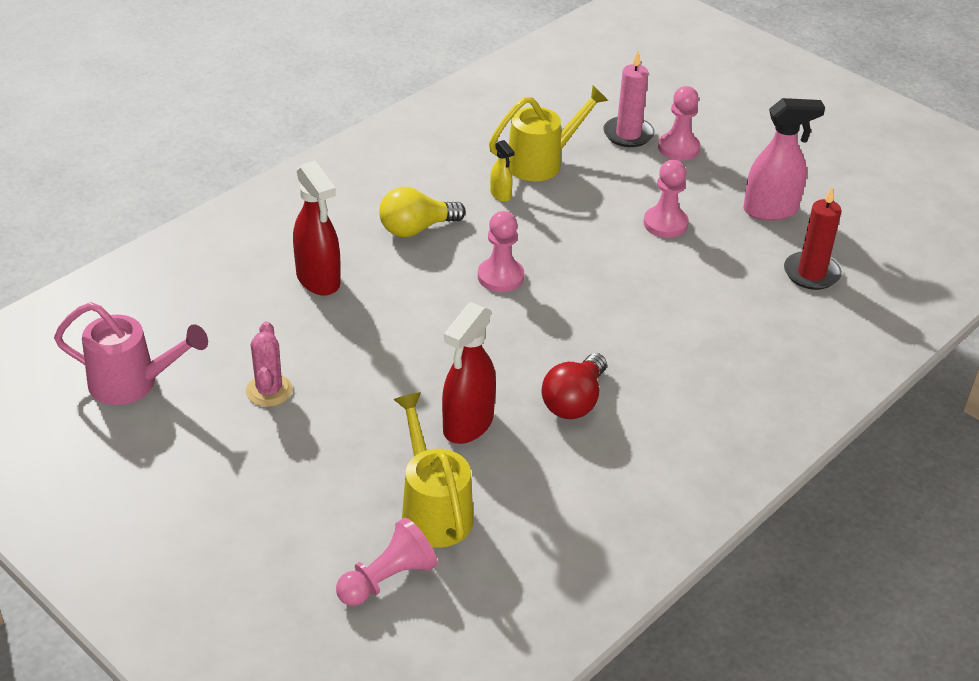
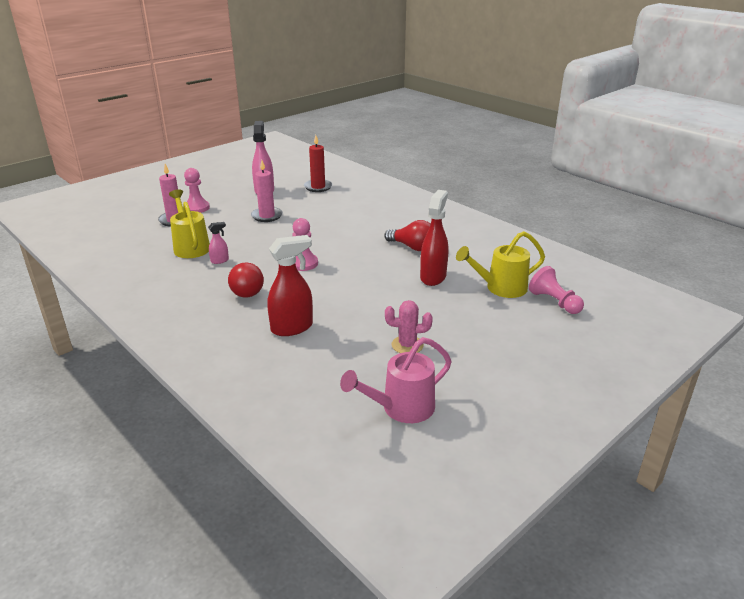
camera: 85 degrees left, 10 degrees down
(133, 383) = (401, 408): pink watering can -> pink watering can turned 135 degrees counterclockwise
(416, 229) = (246, 290): yellow light bulb -> red light bulb
(467, 425) = (433, 277): red spray bottle -> red spray bottle turned 105 degrees counterclockwise
(501, 195) = (220, 261): yellow spray bottle -> pink spray bottle
(665, 224) = (267, 216): pink pawn -> pink candle

